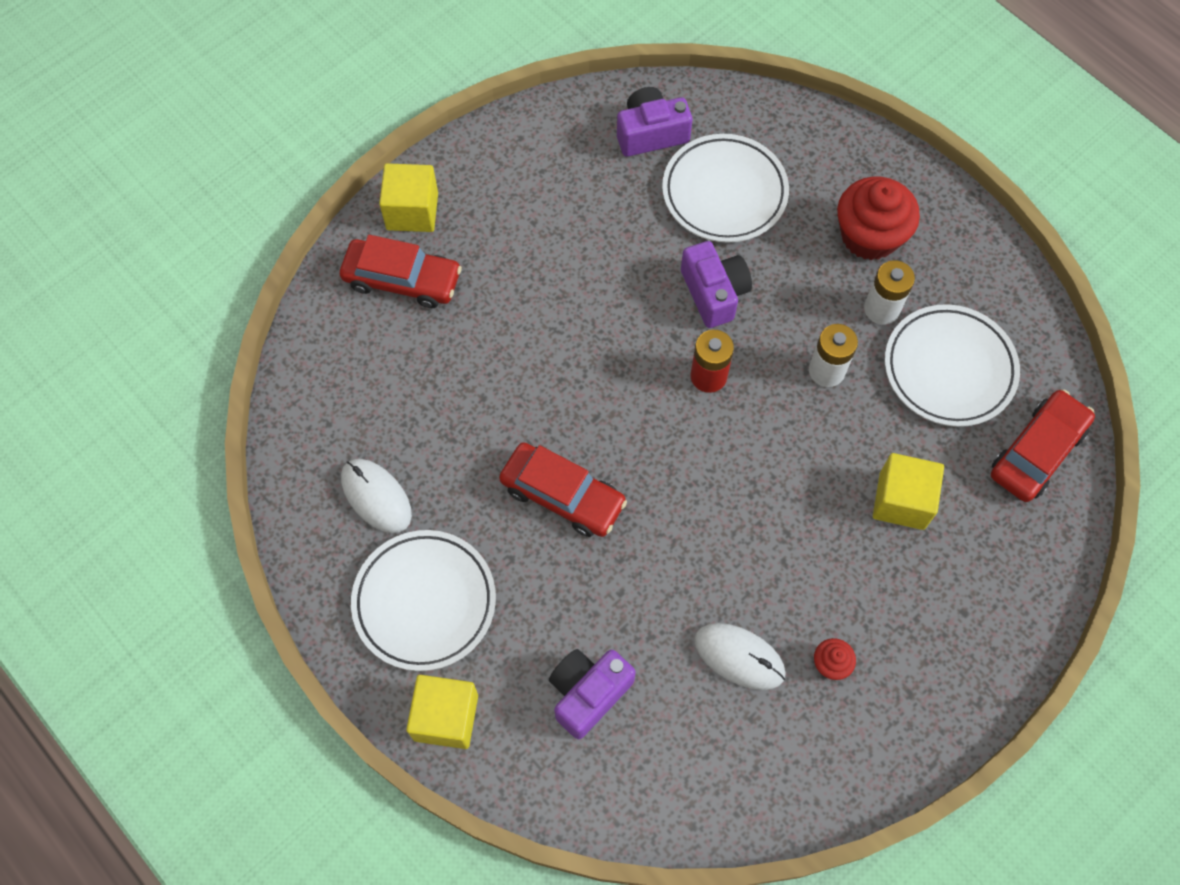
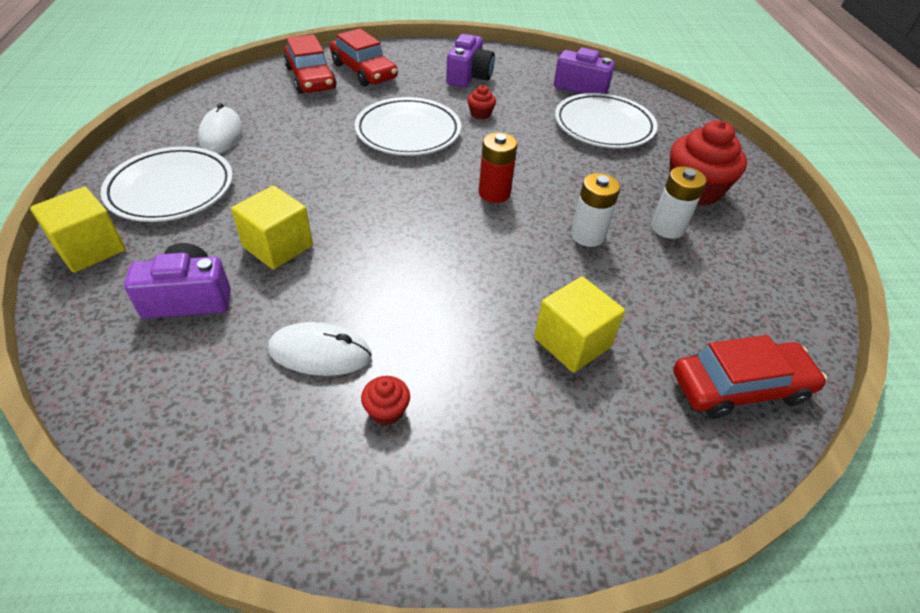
camera: 35 degrees right, 20 degrees down
(412, 211) = (405, 54): yellow cube -> yellow cube (278, 246)
(562, 495) = (323, 193): red car -> red car (310, 78)
(592, 263) = (480, 114): none -> red cupcake
(714, 293) = (545, 161): purple camera -> purple camera (469, 76)
(739, 657) = (320, 353): white mouse -> white mouse turned 60 degrees counterclockwise
(949, 369) = (696, 288): white plate -> white plate (408, 132)

